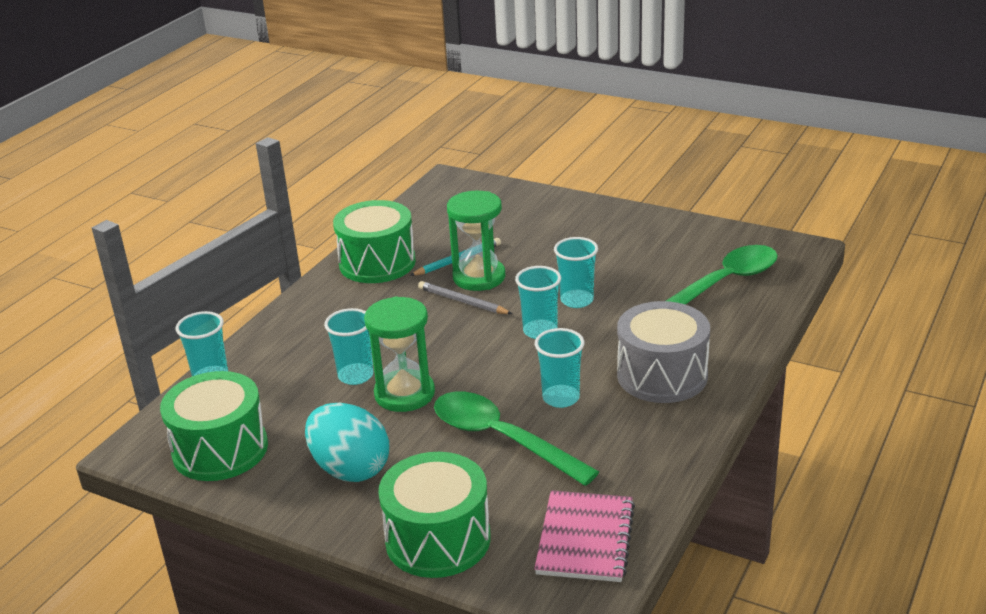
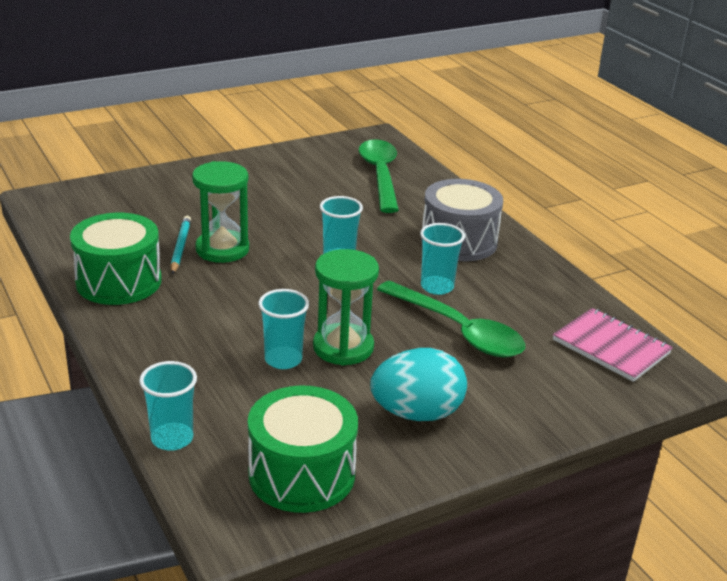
camera: 60 degrees left, 0 degrees up
(438, 539) = (553, 407): green drum -> none
(462, 301) = (247, 270): grey pencil -> none
(501, 439) = (458, 330): green spoon -> green spoon turned 120 degrees counterclockwise
(577, 300) = (319, 228): turquoise cup -> none

